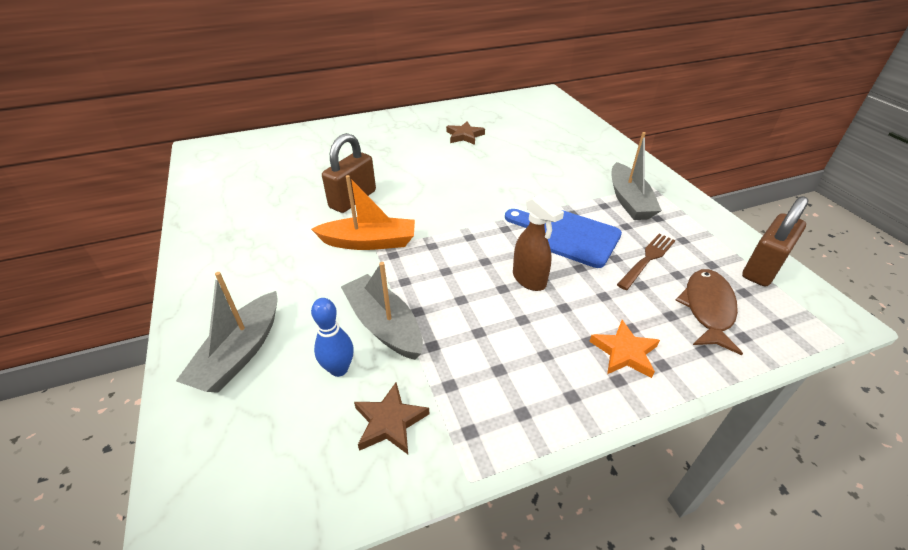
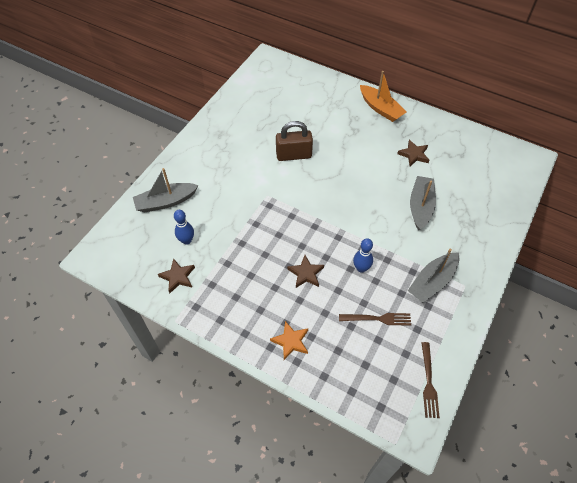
camera: 50 degrees right, 15 degrees up
(369, 242) = (268, 189): orange boat -> orange boat (380, 108)
(384, 325) = (222, 237): grey boat -> grey boat (420, 207)
(529, 280) = (306, 273): brown spray bottle -> brown star
(566, 235) = (361, 268): blue cutting board -> blue bowling pin
(707, 309) = (360, 366): brown fish -> none
(762, 268) = (428, 382): brown padlock -> brown fork

